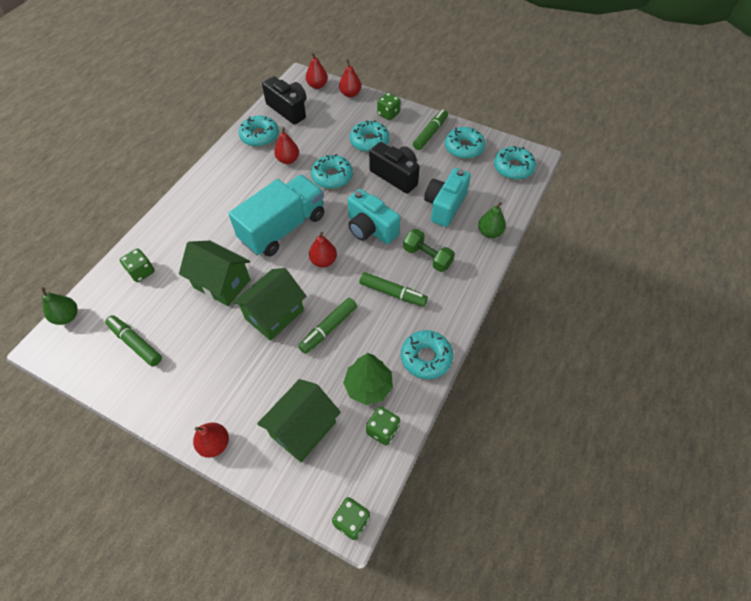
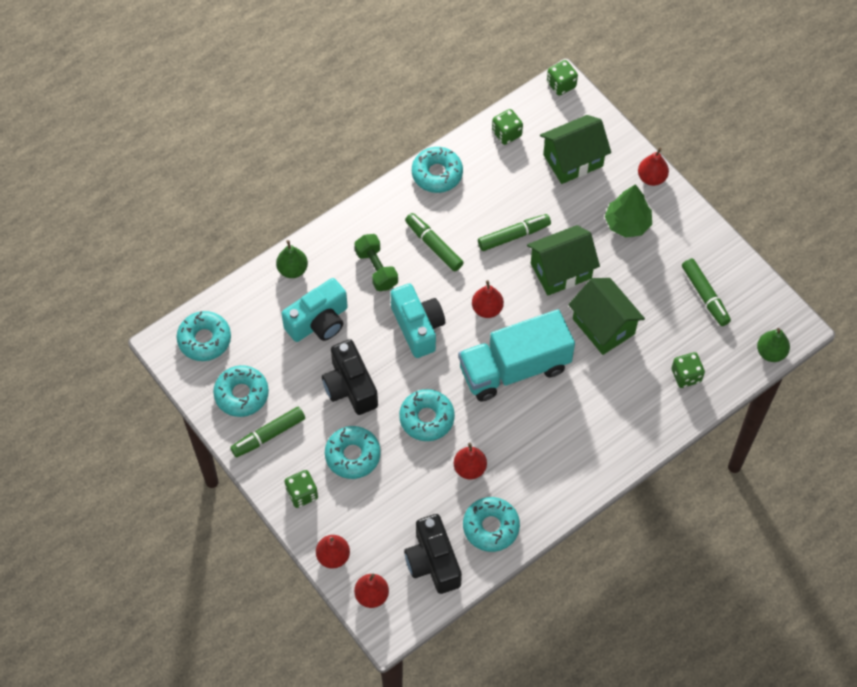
camera: 155 degrees left, 5 degrees up
(368, 386) = (501, 171): green tree -> green tree (627, 224)

